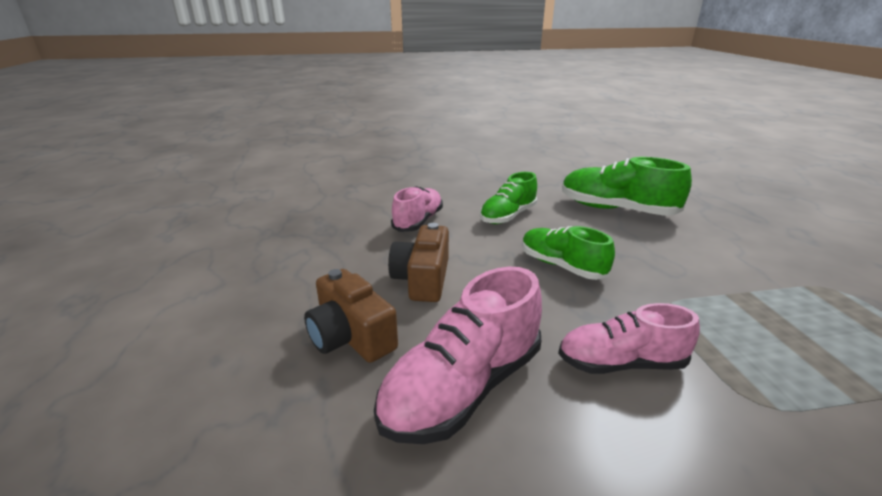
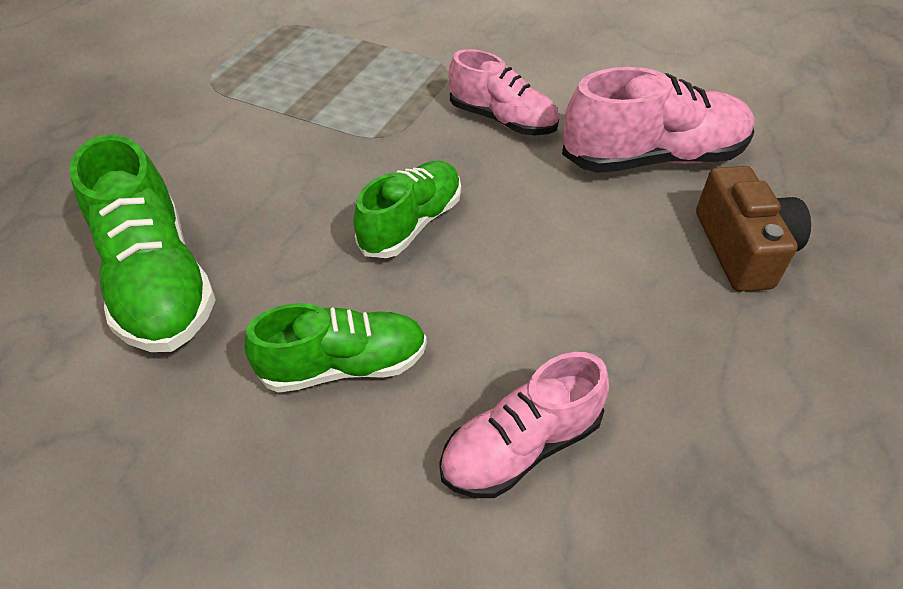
camera: 145 degrees left, 20 degrees up
(423, 279) = (610, 290): brown camera -> none
(561, 266) = (411, 223): green shoe -> green shoe turned 135 degrees counterclockwise

